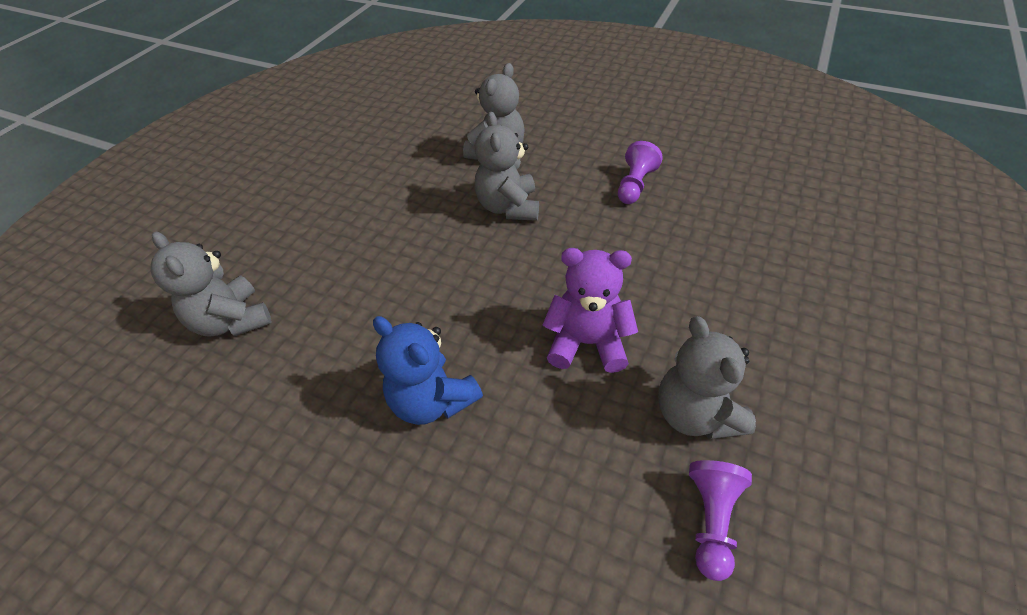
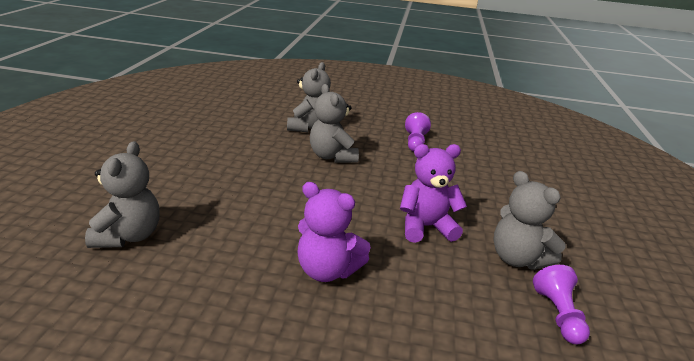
camera: 20 degrees left, 20 degrees down
(232, 320) = (129, 236): grey teddy bear -> grey teddy bear turned 120 degrees counterclockwise
(432, 400) = (327, 270): blue teddy bear -> purple teddy bear

